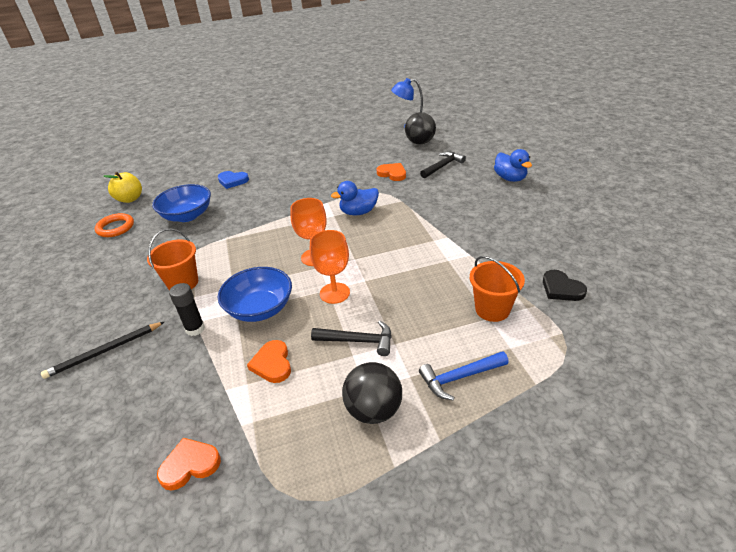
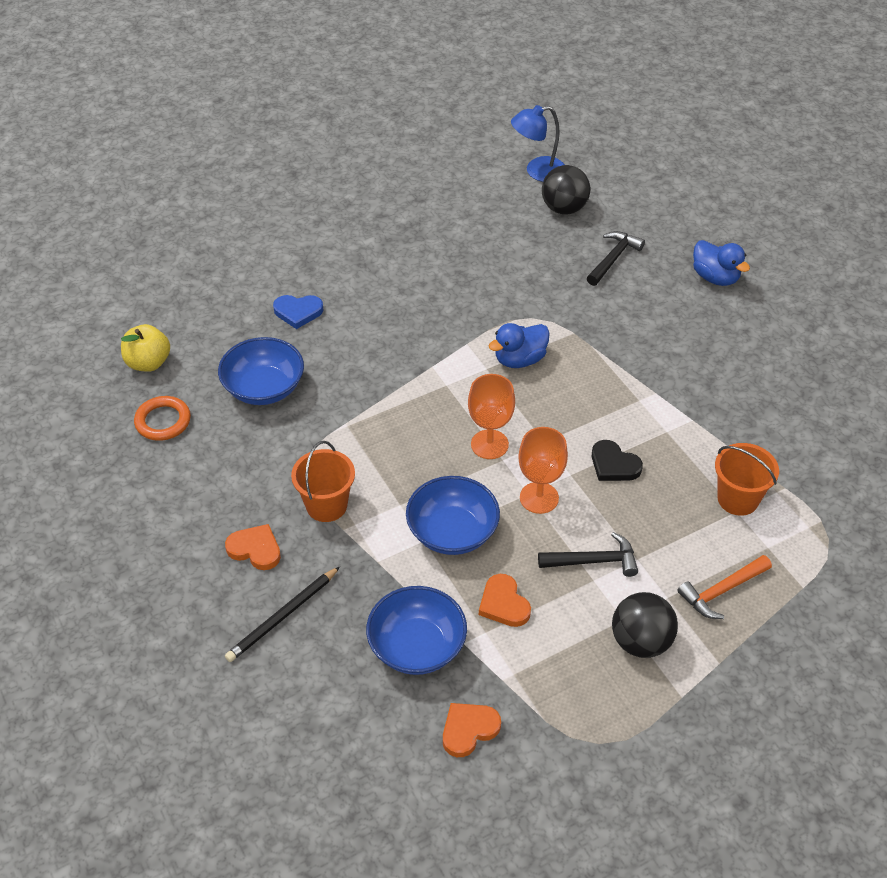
camera: 15 degrees left, 10 degrees up
(187, 387) = (417, 646): none -> blue bowl
(195, 329) = (383, 571): black glue stick -> none
(392, 173) = (543, 279): orange heart -> orange heart (255, 549)
(459, 377) = (722, 591): blue hammer -> orange hammer
(561, 288) = (812, 460): black heart -> black heart (614, 465)

